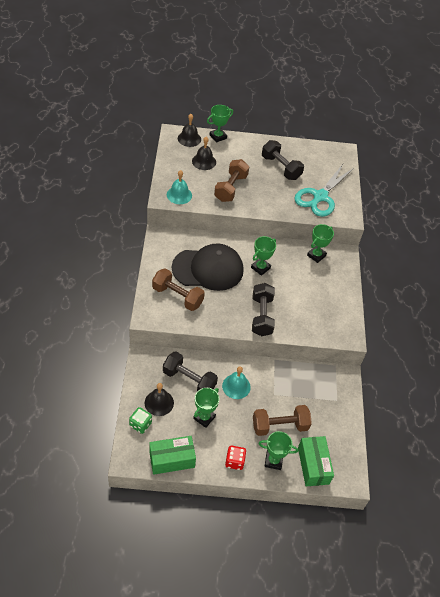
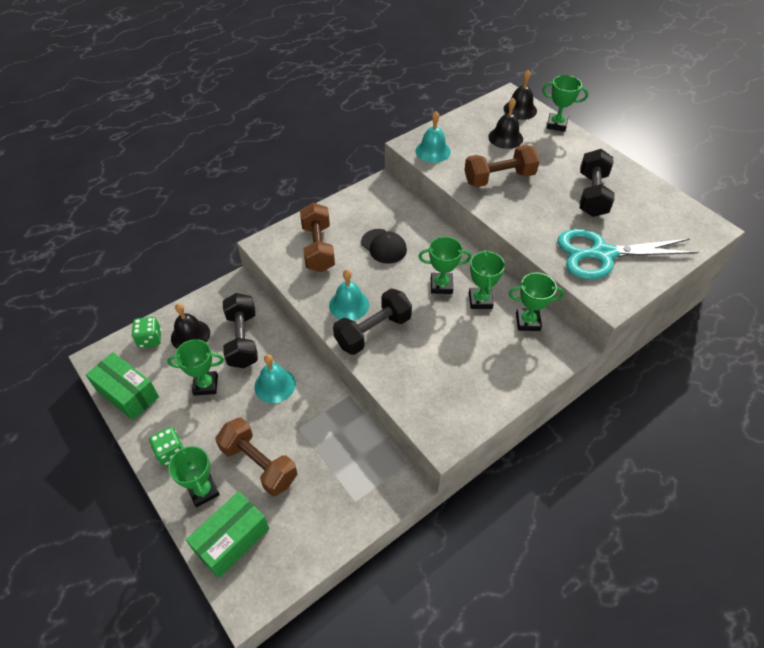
camera: 55 degrees right, 0 degrees up
(208, 269) = (384, 246): black cap -> black cap, size x0.49
(233, 312) = (349, 305): none -> turquoise bell
(234, 461) = (171, 452): red dice -> green dice
(285, 261) = (480, 300): none -> green trophy

